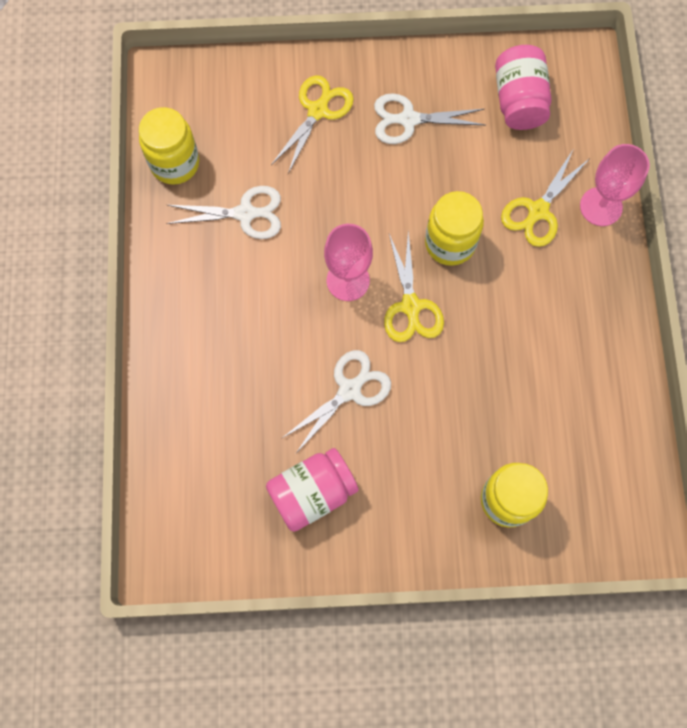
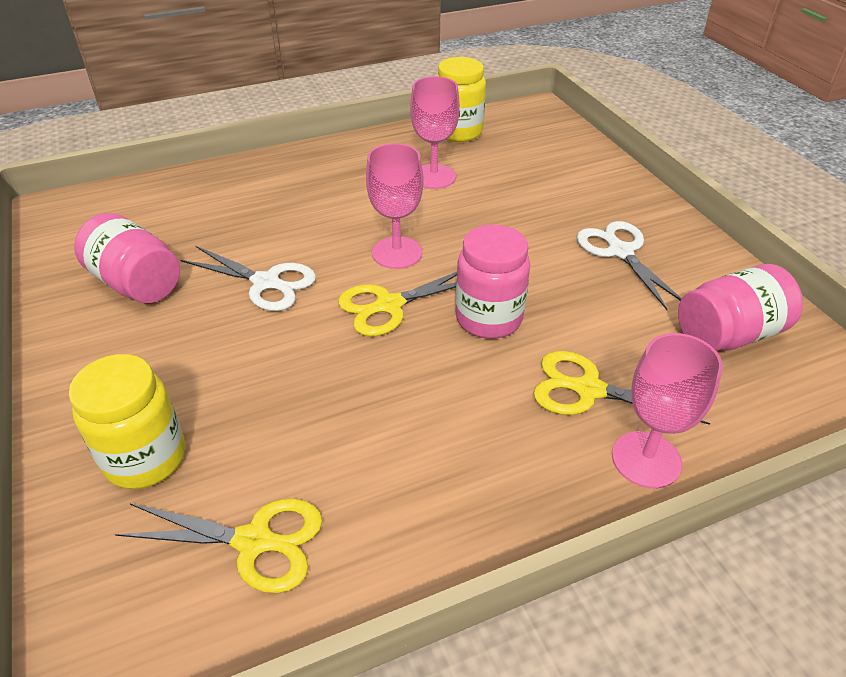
camera: 70 degrees right, 30 degrees down
(246, 213) = (434, 176): white scissors -> pink goblet
(318, 110) = (577, 192): yellow scissors -> yellow scissors (255, 541)
(450, 243) = (488, 318): yellow jar -> pink jar

